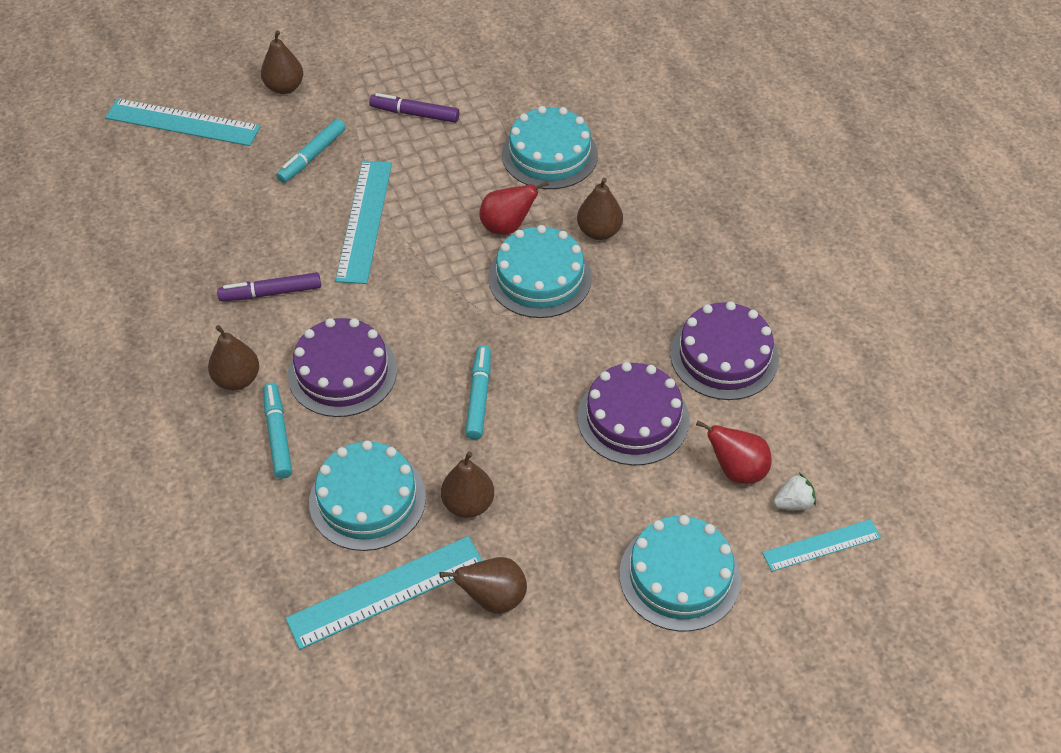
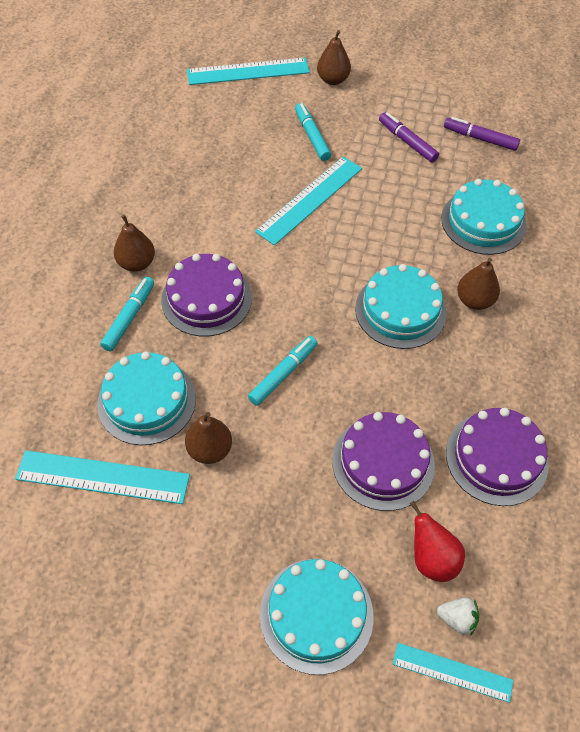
camera: 35 degrees right, 5 degrees up
(183, 122) = (248, 71): turquoise ruler -> turquoise ruler turned 60 degrees counterclockwise
(271, 293) = (207, 216): purple marker -> purple marker (480, 138)
(312, 156) = (312, 136): turquoise marker -> turquoise marker turned 90 degrees clockwise
(493, 598) = (168, 534): brown pear -> none
(507, 226) = (407, 258): red pear -> none

